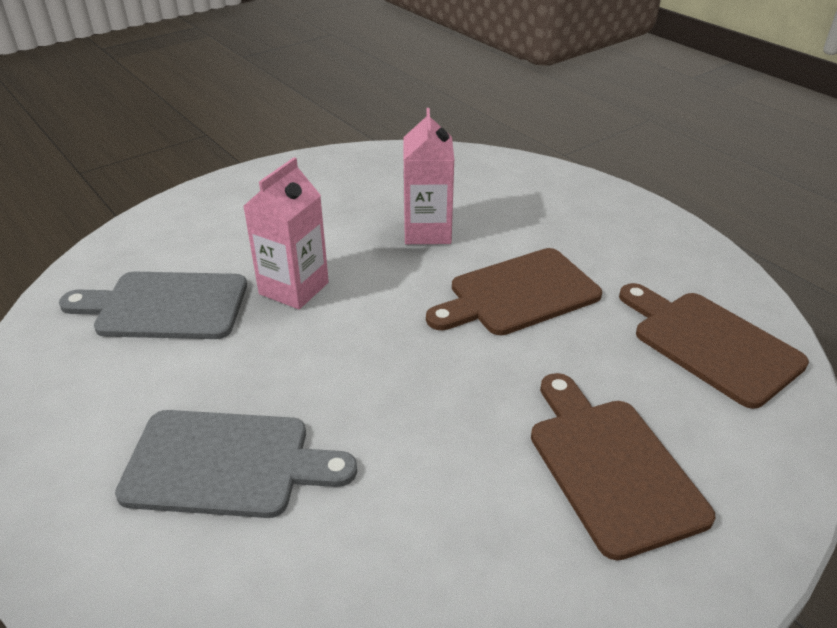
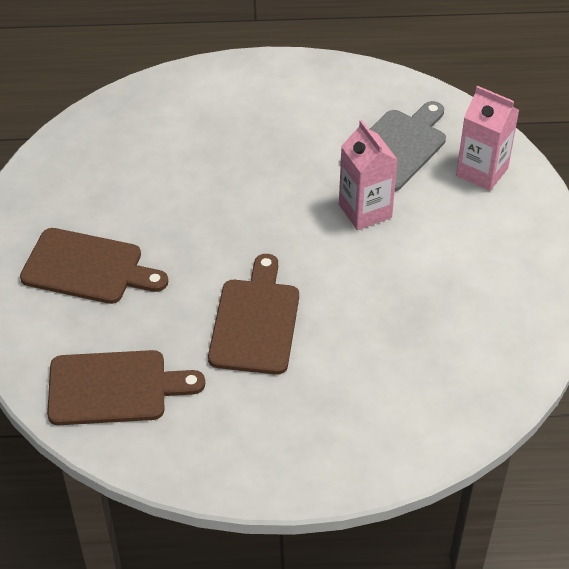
camera: 125 degrees right, 10 degrees up
(226, 463) = (235, 131): grey cutting board -> none
(427, 231) = (376, 315): pink carton -> pink carton (482, 172)

